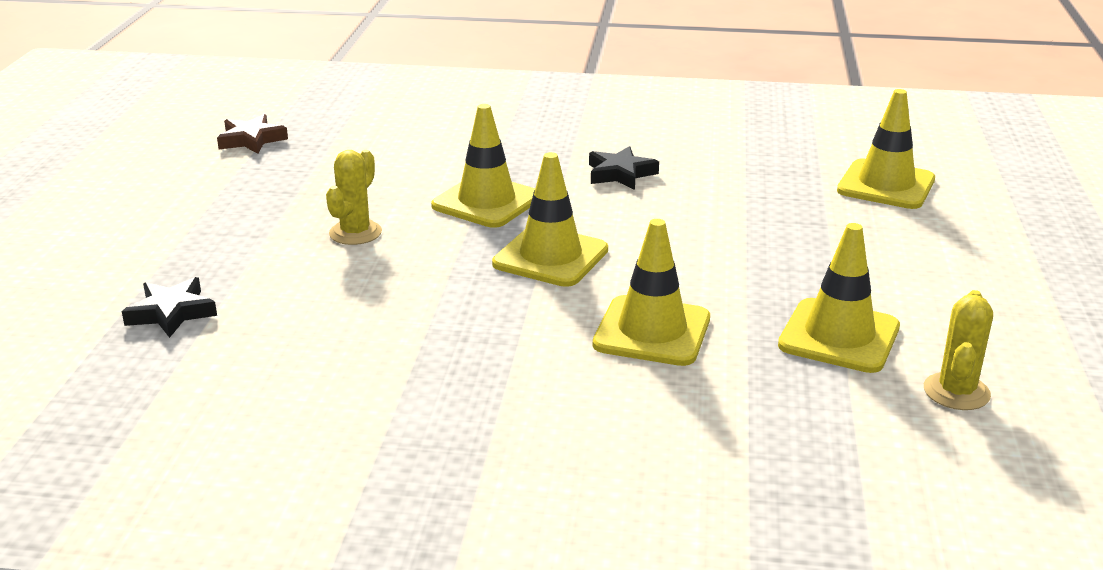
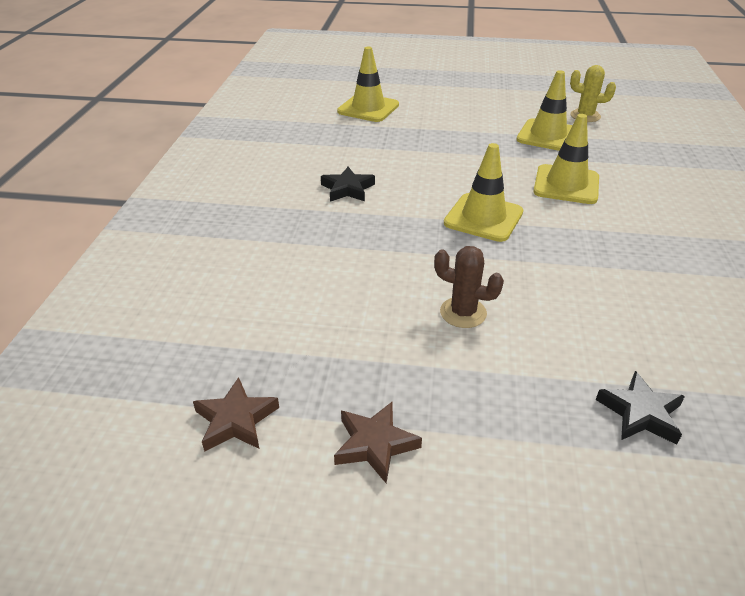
camera: 90 degrees left, 10 degrees up
(200, 189) = (375, 444): none -> brown star
(355, 233) = (463, 313): yellow cactus -> brown cactus
(486, 202) = (398, 246): yellow traffic cone -> none

